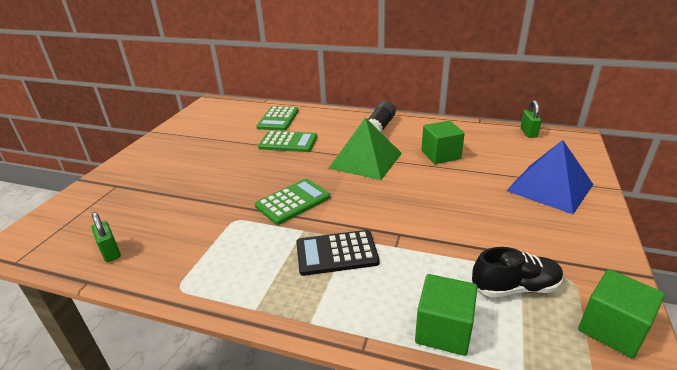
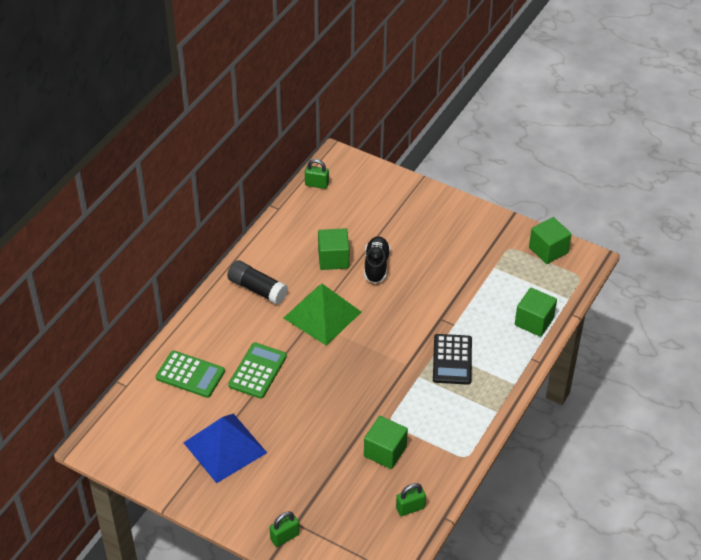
camera: 80 degrees left, 15 degrees up
(103, 182) = (284, 537): none -> green padlock
(193, 222) = (385, 451): none -> green cube
(293, 201) = (375, 379): green calculator -> none
(515, 287) = (509, 277): black shoe -> black shoe (376, 266)
(550, 187) = (409, 212): blue pyramid -> blue pyramid (225, 447)

